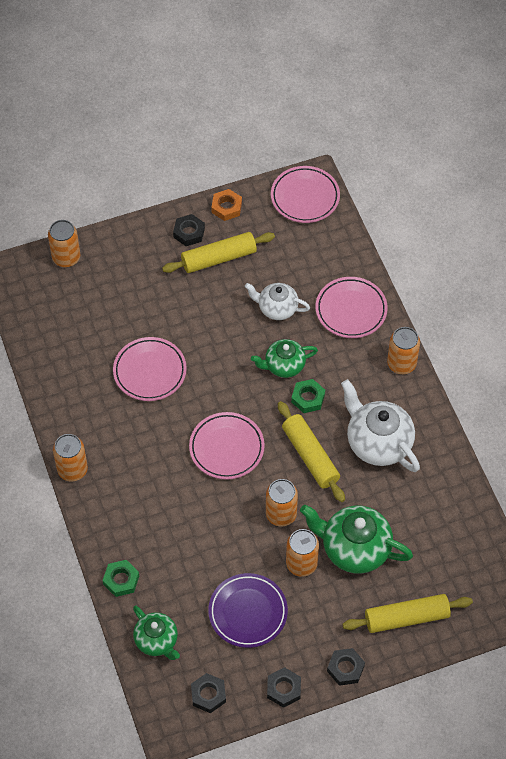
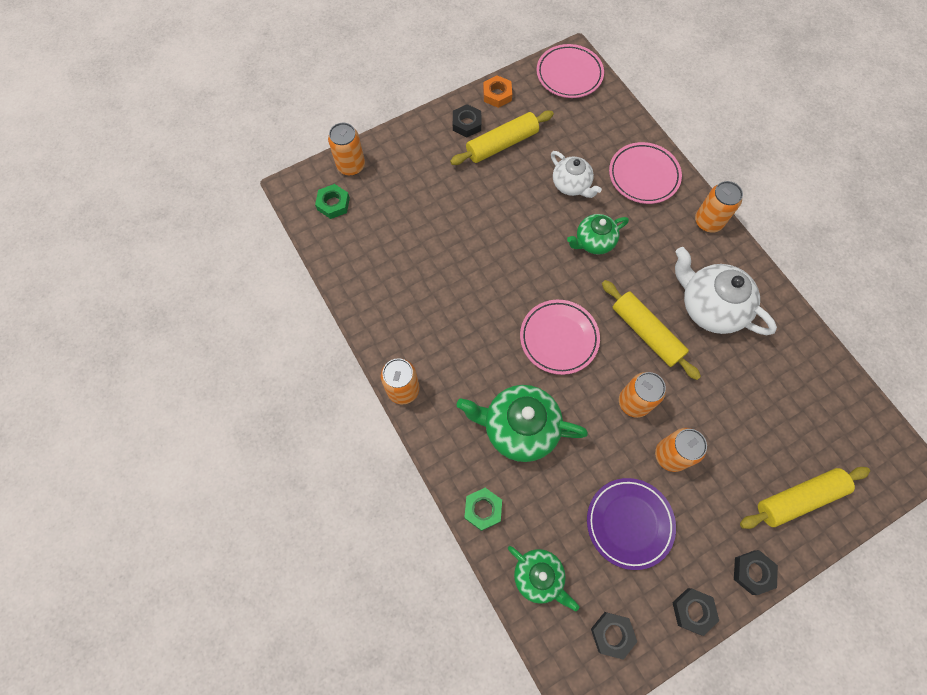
camera: 10 degrees left, 10 degrees up
(150, 371) = (460, 269): pink plate -> none
(277, 308) = (571, 185): white teapot -> white teapot turned 135 degrees counterclockwise
(308, 398) = (627, 272): green nut -> green nut (333, 204)
(354, 548) = (720, 428): green teapot -> green teapot (519, 428)

